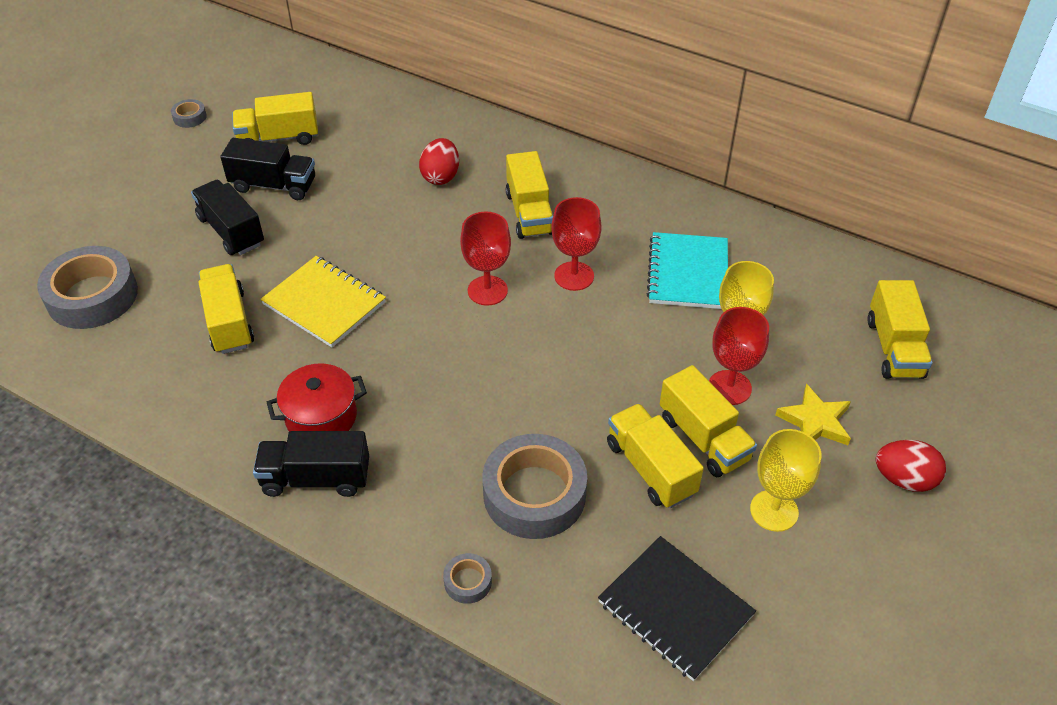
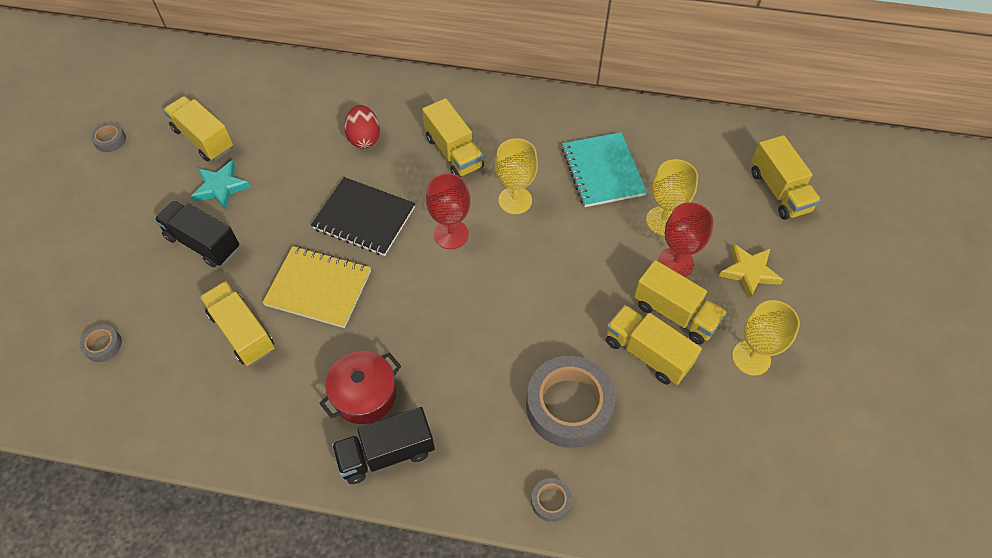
camera: 20 degrees left, 10 degrees up
(92, 296) = (103, 345): grey tape -> grey tape, size x0.44
(273, 185) = (221, 187): black truck -> turquoise star
(279, 138) = (204, 139): yellow truck -> yellow truck turned 75 degrees clockwise
(574, 276) = (515, 200): red goblet -> yellow goblet
(675, 609) = (715, 466): black notebook -> black notebook (364, 218)
(904, 479) = (830, 300): red egg -> none

